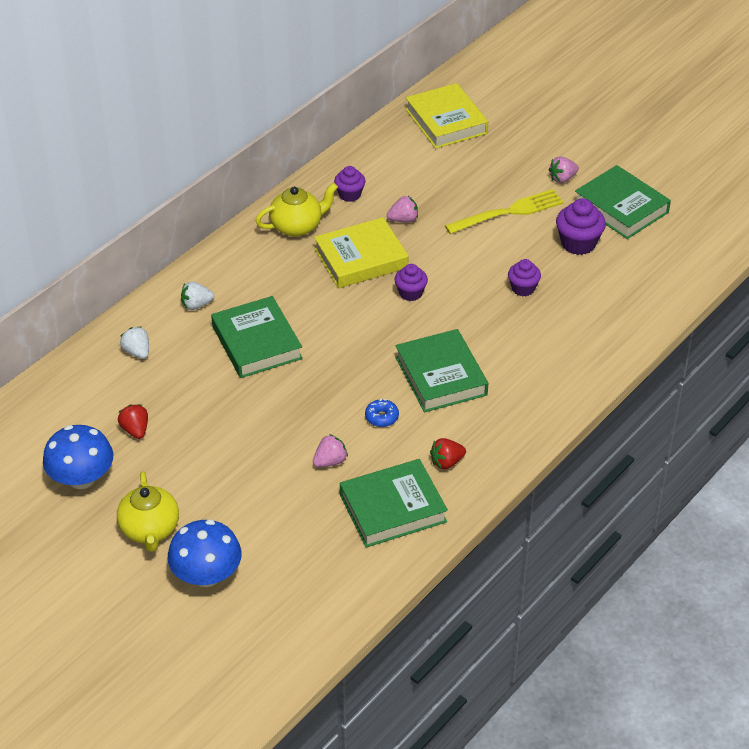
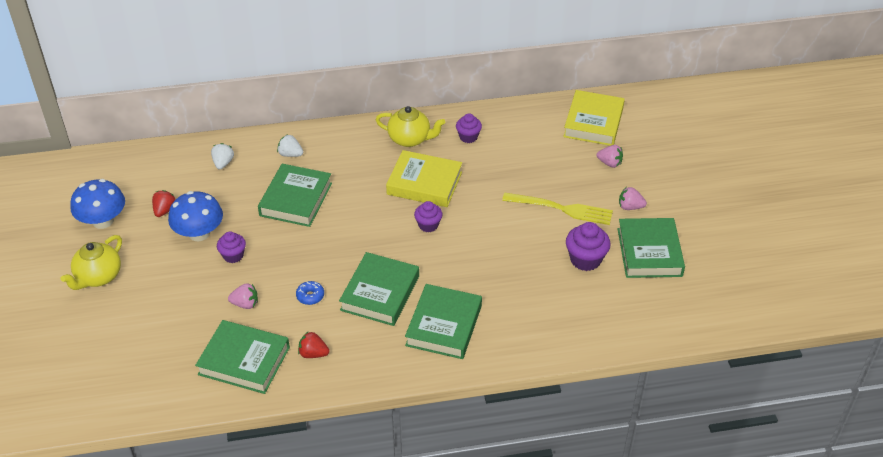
camera: 40 degrees right, 0 degrees up
(206, 575) = (93, 327): blue mushroom -> blue mushroom (199, 233)
(403, 220) = (483, 173): pink strawberry -> pink strawberry (609, 163)
(523, 288) = (507, 268): purple cupcake -> purple cupcake (233, 256)
(528, 368) = (444, 325): none -> green book

